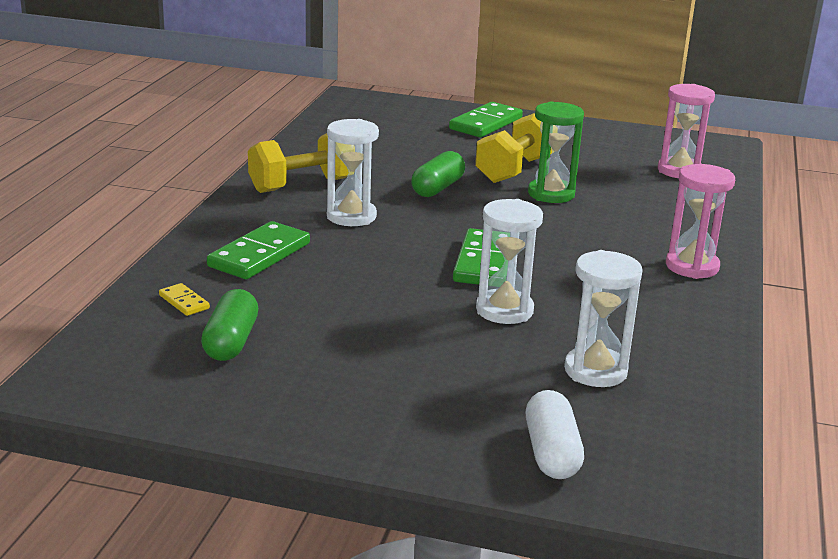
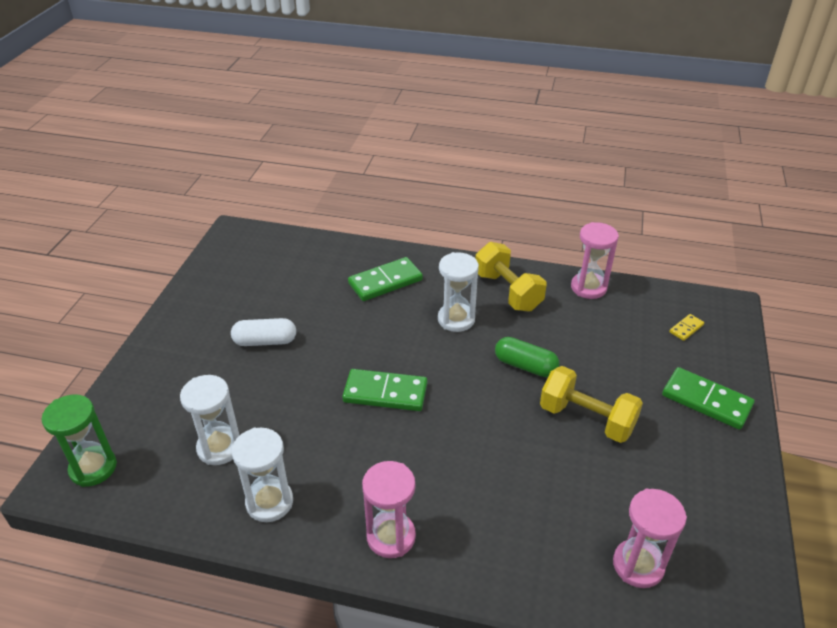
camera: 90 degrees right, 15 degrees up
(184, 302) = (320, 259): yellow domino -> yellow domino (686, 328)
(231, 342) = (272, 281): green capsule -> none
(259, 255) = (385, 282): green domino -> green domino turned 60 degrees counterclockwise
(306, 147) = (588, 287): none -> pink hourglass
(504, 310) = (308, 402): white hourglass -> white hourglass (269, 502)
(551, 194) = (534, 443): green hourglass -> green hourglass (93, 468)
(552, 453) = (129, 418): white capsule -> white capsule (265, 341)

